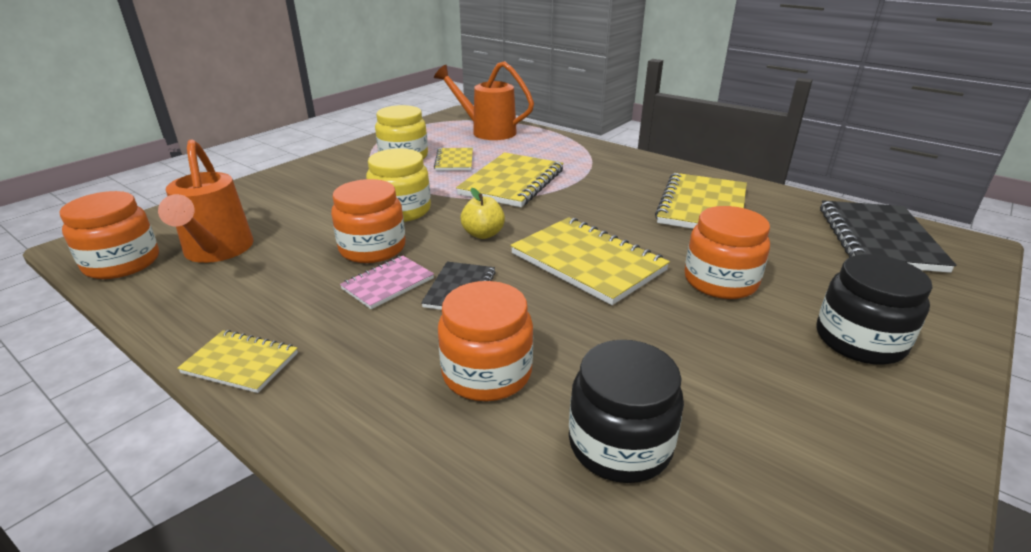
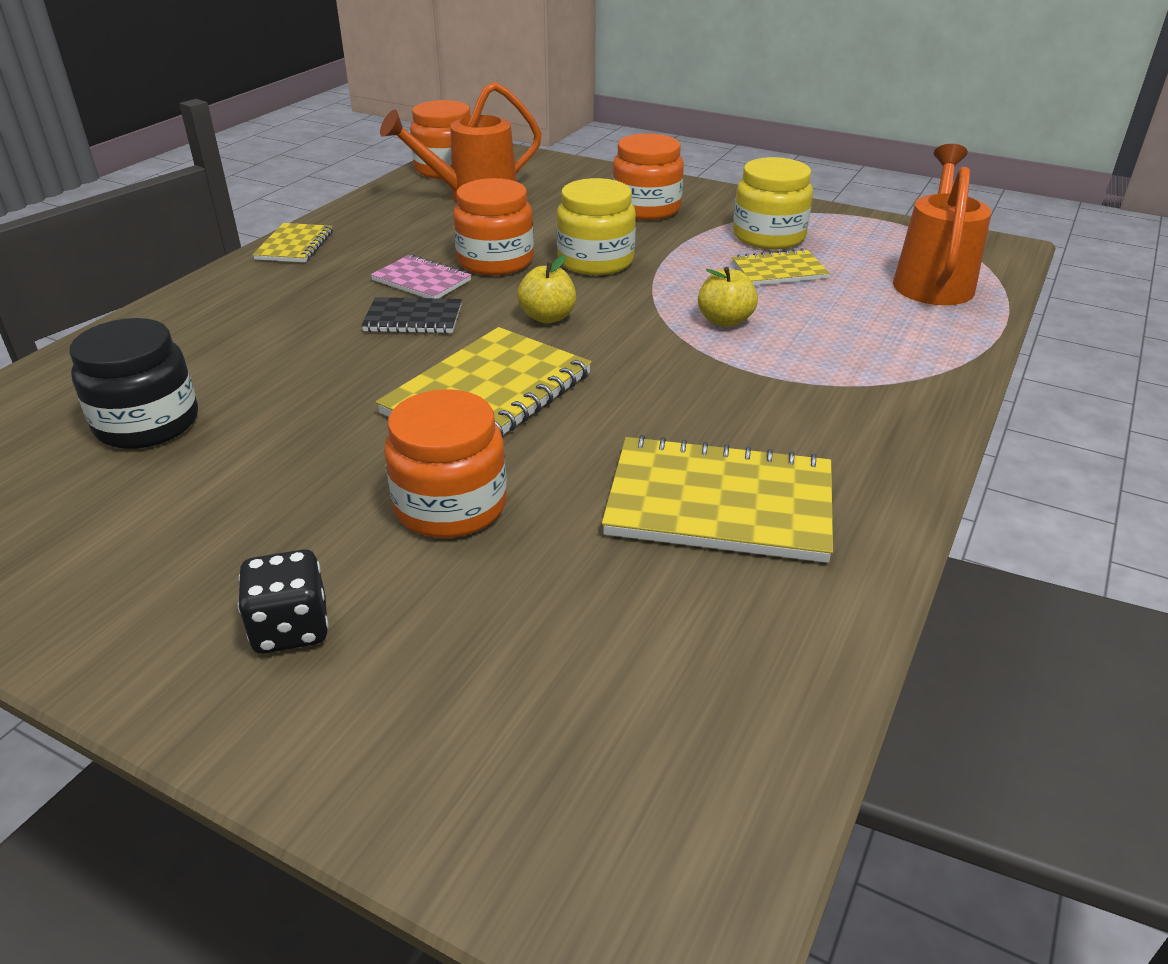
camera: 80 degrees right, 5 degrees up
(487, 373) = (264, 349): orange jar -> orange jar (646, 208)
(512, 182) = (725, 321): yellow notebook -> yellow apple
(859, 340) = (291, 628): black jar -> black dice
(878, 238) = (659, 746): black notebook -> none

